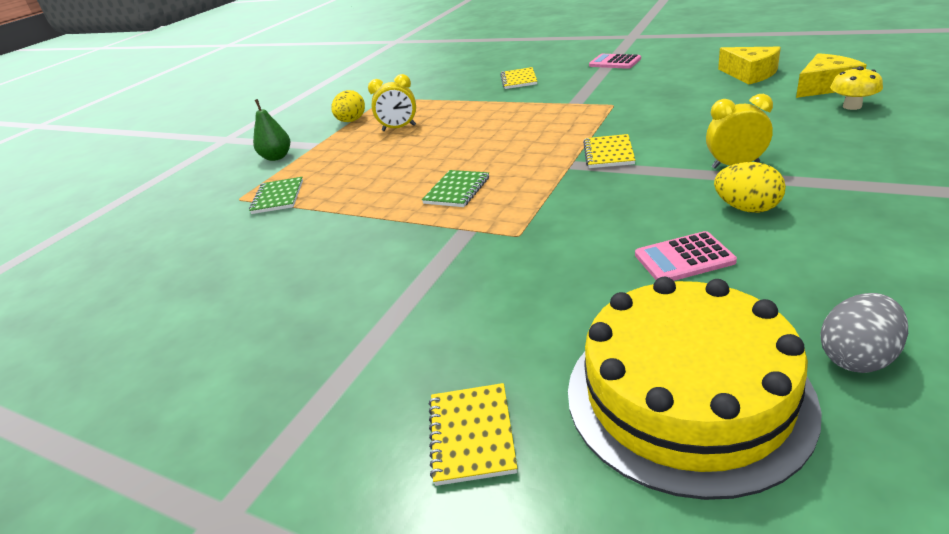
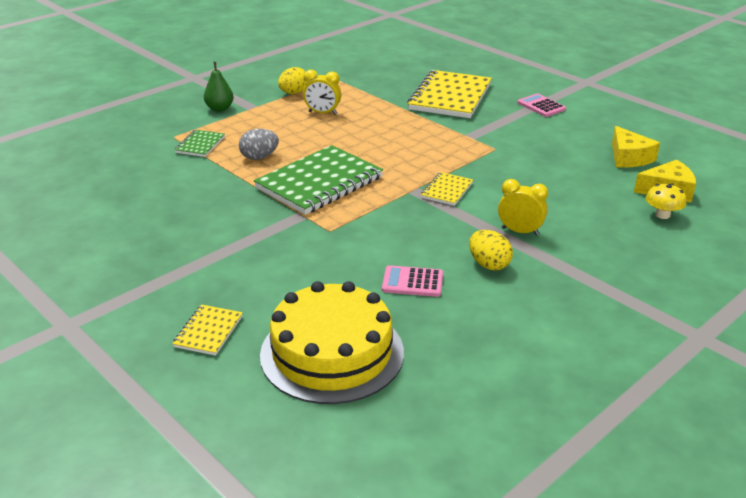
camera: 15 degrees right, 0 degrees up
(457, 190) = (319, 183): green notebook -> green notebook, size x2.12
(519, 80) = (450, 97): yellow notebook -> yellow notebook, size x2.12
(857, 357) = (440, 368): grey egg -> grey egg (259, 157)

